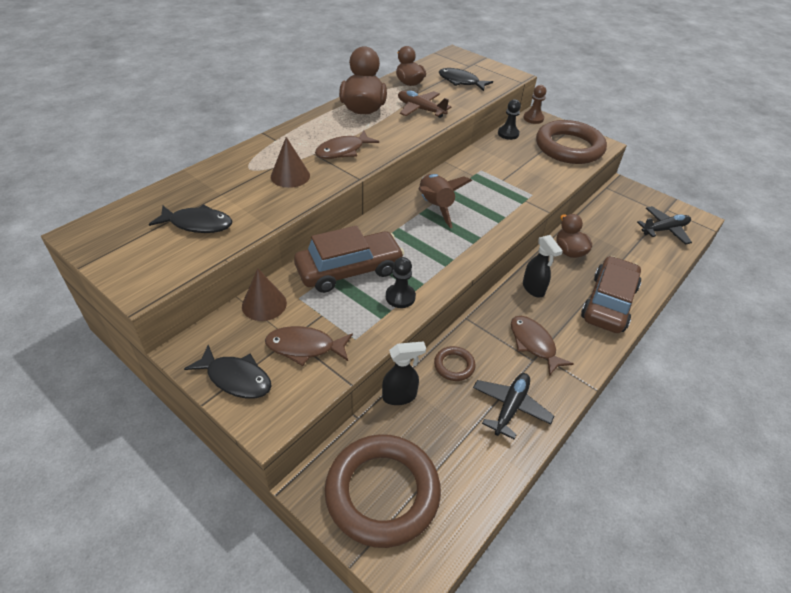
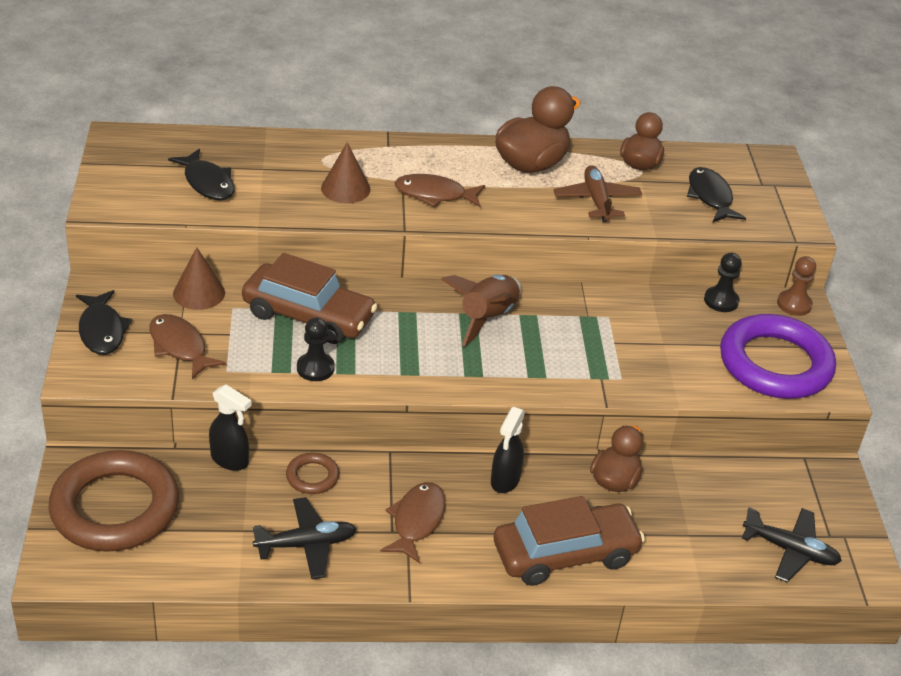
camera: 45 degrees right, 5 degrees down
(569, 147) = (775, 364): brown ring -> purple ring

